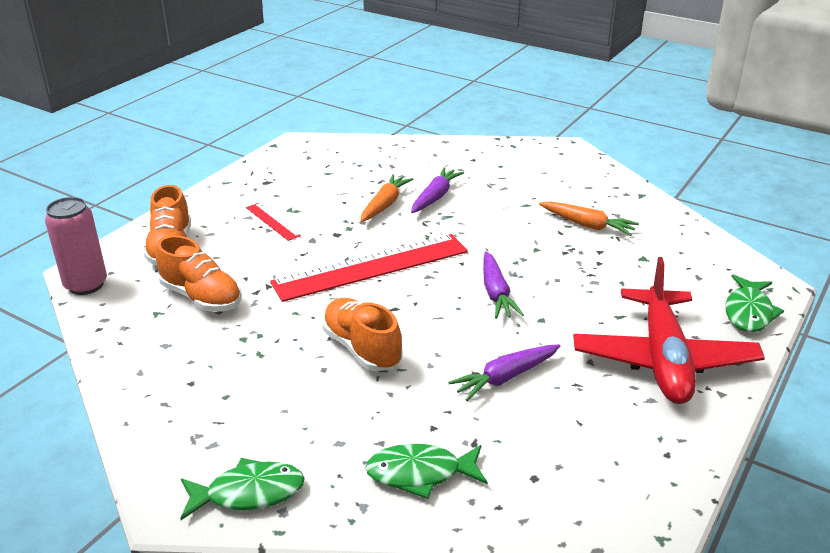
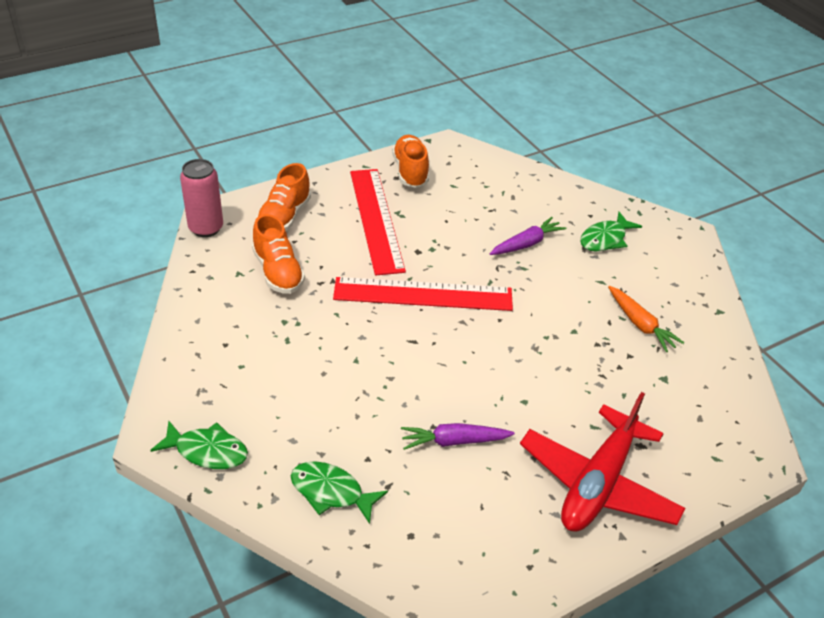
camera: 25 degrees right, 10 degrees up
(272, 221) = (376, 219): red ruler -> red ruler, size x2.27
(362, 348) = (363, 367): orange shoe -> orange shoe (410, 171)
(385, 205) = (477, 236): orange carrot -> none
(496, 293) = (506, 360): purple carrot -> none
(748, 312) = (716, 472): green fish -> green fish (605, 239)

